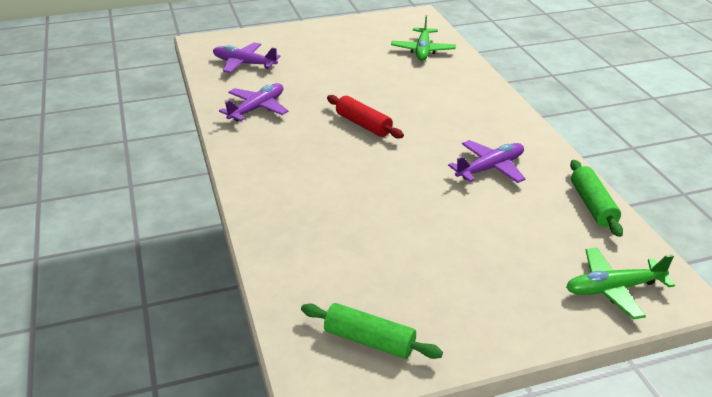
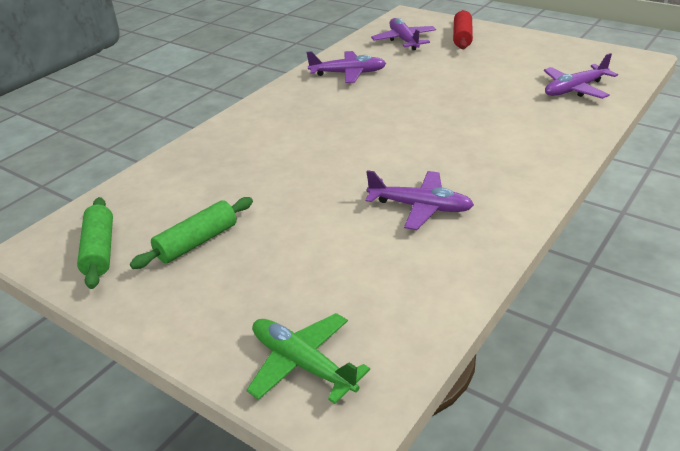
camera: 55 degrees right, 0 degrees up
(363, 125) = (395, 120): red rolling pin -> red rolling pin (462, 37)
(423, 50) = (575, 89): green plane -> purple plane
(592, 205) = (442, 295): green rolling pin -> green rolling pin (197, 242)

